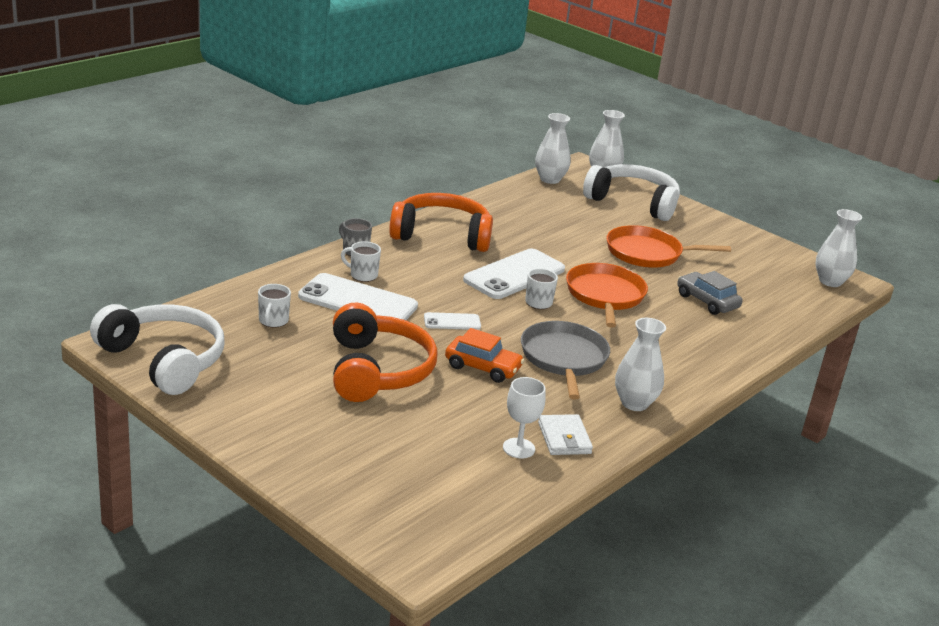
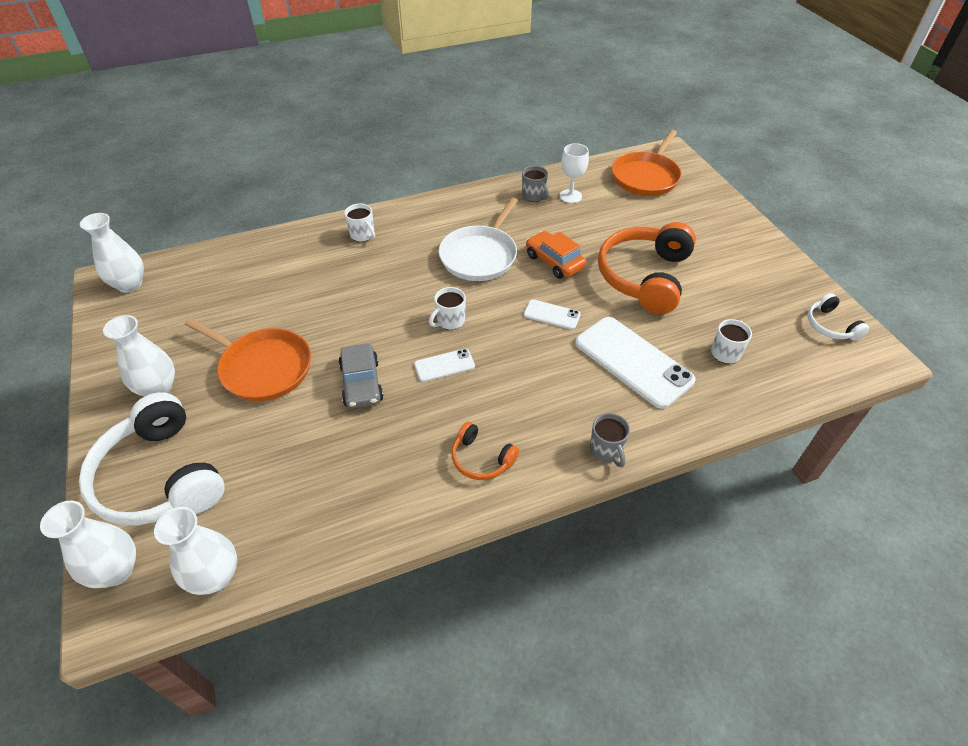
camera: 150 degrees left, 20 degrees up
(164, 360) = (830, 326): white headphones -> white headphones, size x0.48
(362, 275) = (613, 402): white mug -> white mug (363, 235)
(442, 235) = (481, 459): orange headphones -> orange headphones, size x0.48
(514, 275) = (444, 365): white phone -> white phone, size x0.49
(564, 358) = (480, 255): grey pan -> white pan
(564, 438) = (534, 196): white wallet -> grey mug
(605, 295) = (376, 315): orange pan -> orange pan (646, 177)
(634, 403) = (460, 209): white vase -> white vase (158, 388)
(707, 301) = (286, 287): grey car -> grey car (362, 383)

